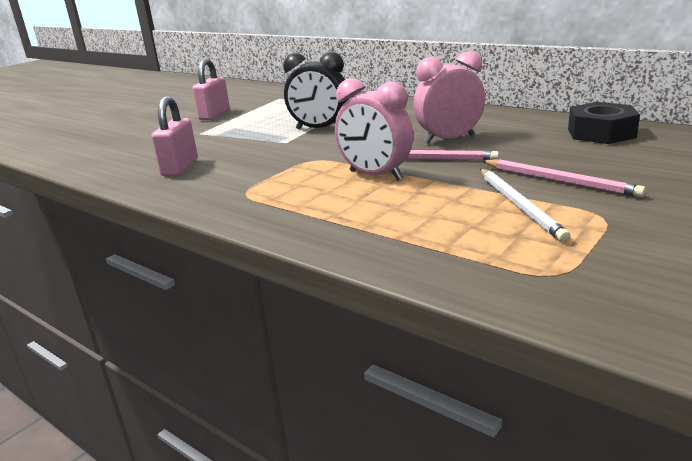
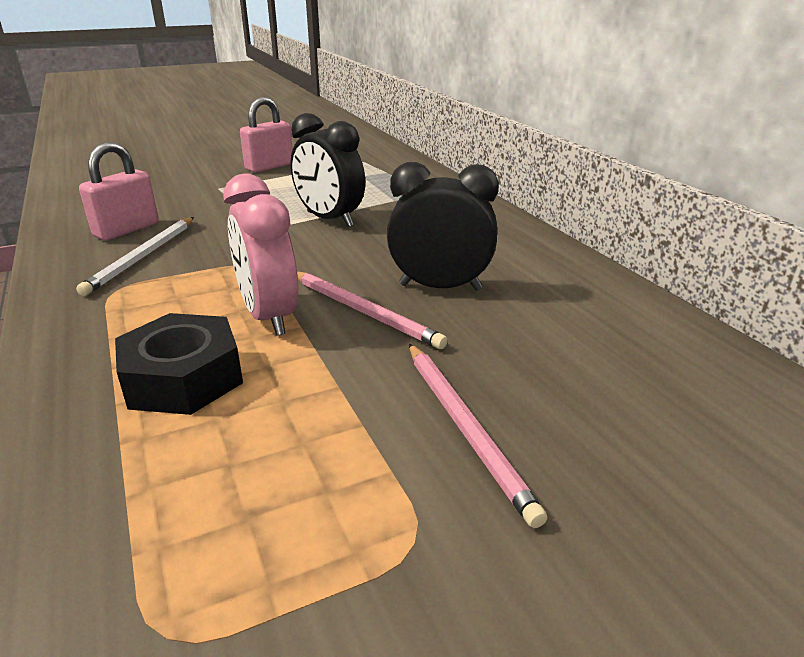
camera: 25 degrees right, 5 degrees up
(449, 139) = (440, 287): pink clock -> black clock
(519, 205) = (340, 453): white pencil -> white pencil (143, 257)
(601, 133) = (664, 353): black nut -> black nut (183, 378)

